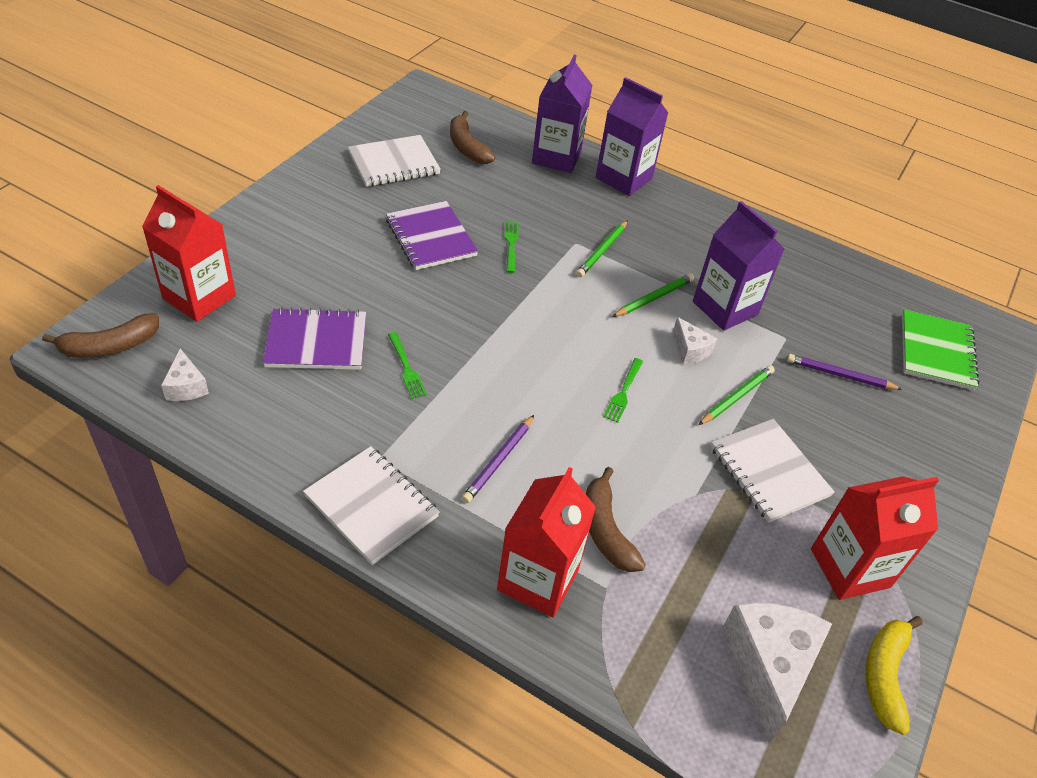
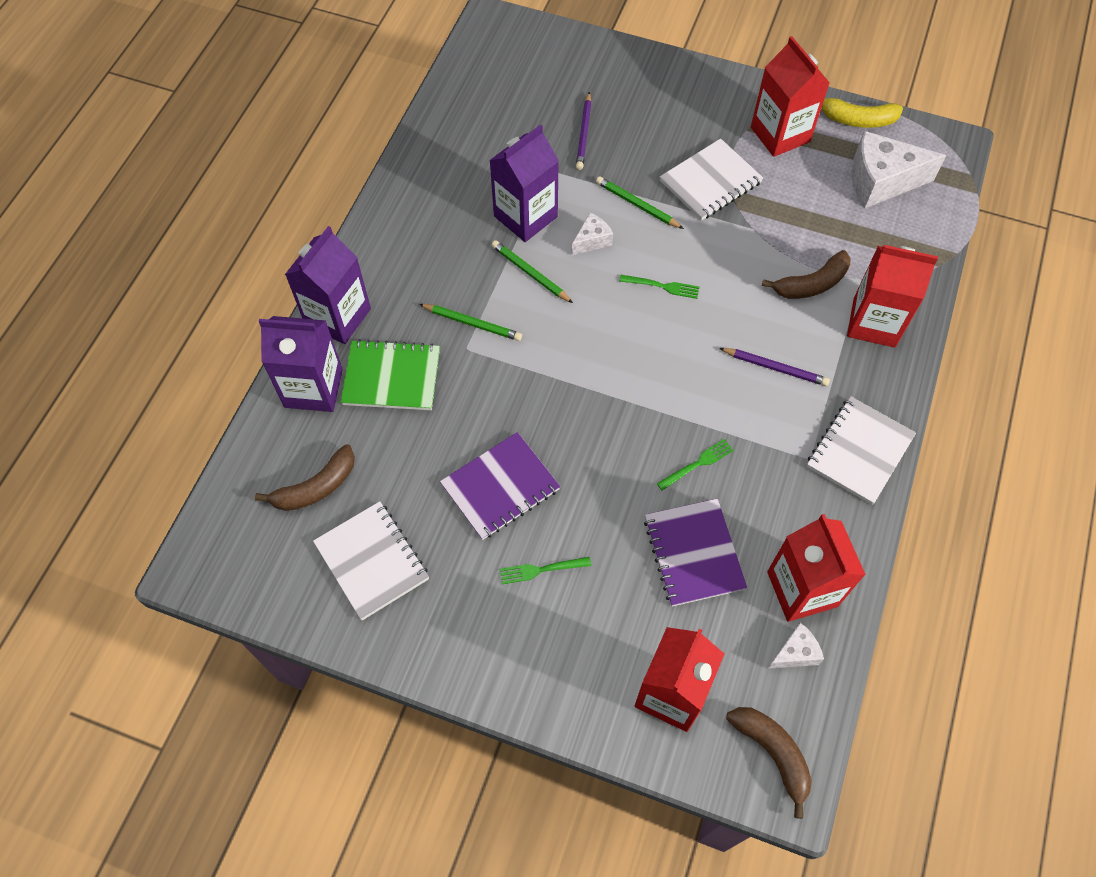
camera: 95 degrees left, 15 degrees up
(243, 410) = (802, 589): none -> red carton
(511, 244) = (488, 407): green fork -> green fork (541, 570)
(936, 352) = (531, 67): green notebook -> green notebook (392, 377)

